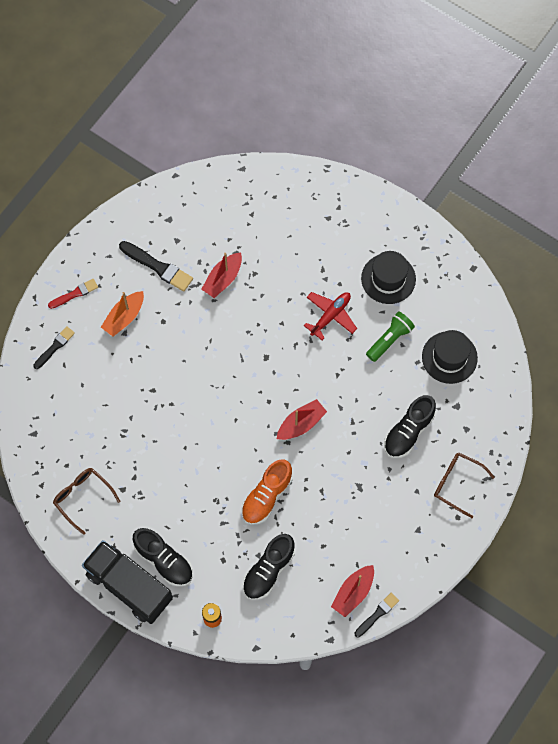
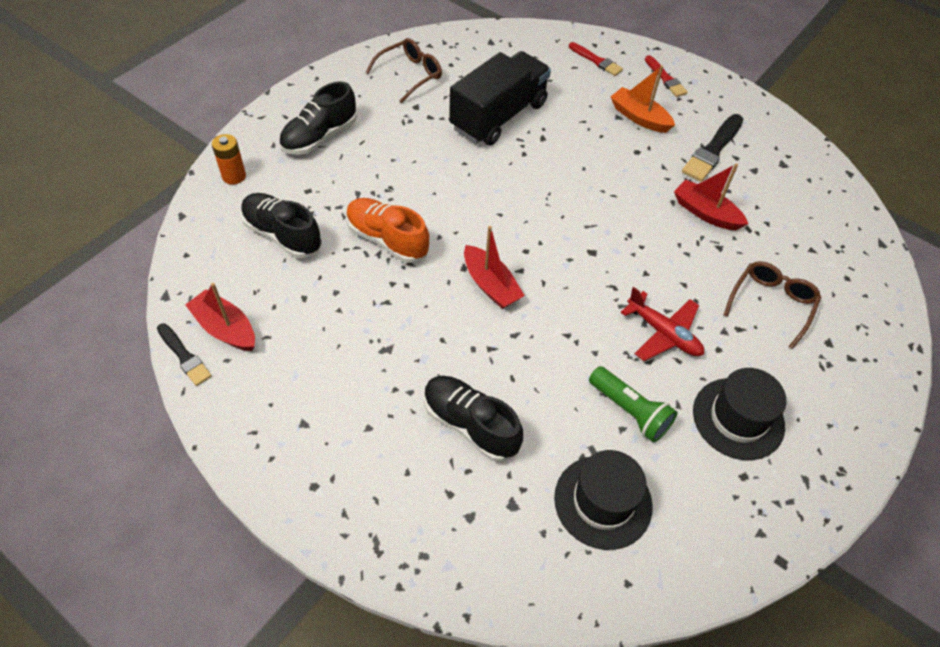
camera: 90 degrees right, 15 degrees down
(54, 347) = (596, 60): black brush -> red brush
(129, 586) = (295, 107): black truck -> black truck (498, 116)
(457, 484) = (372, 491): brown glasses -> brown glasses (771, 304)

